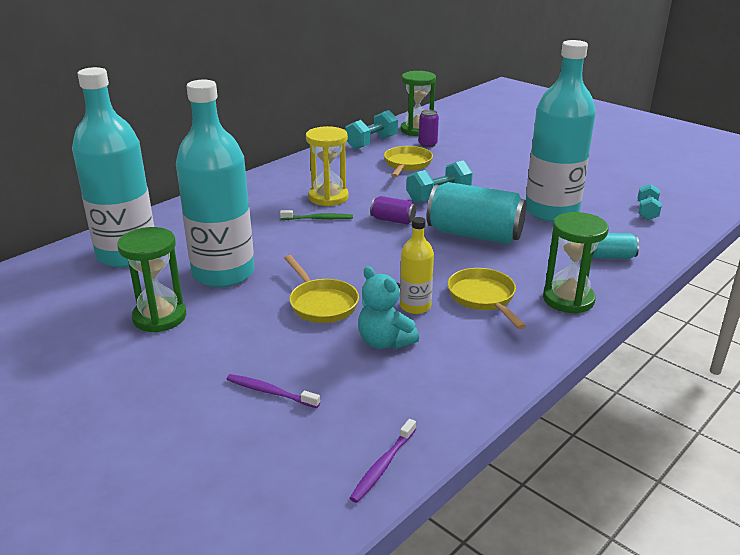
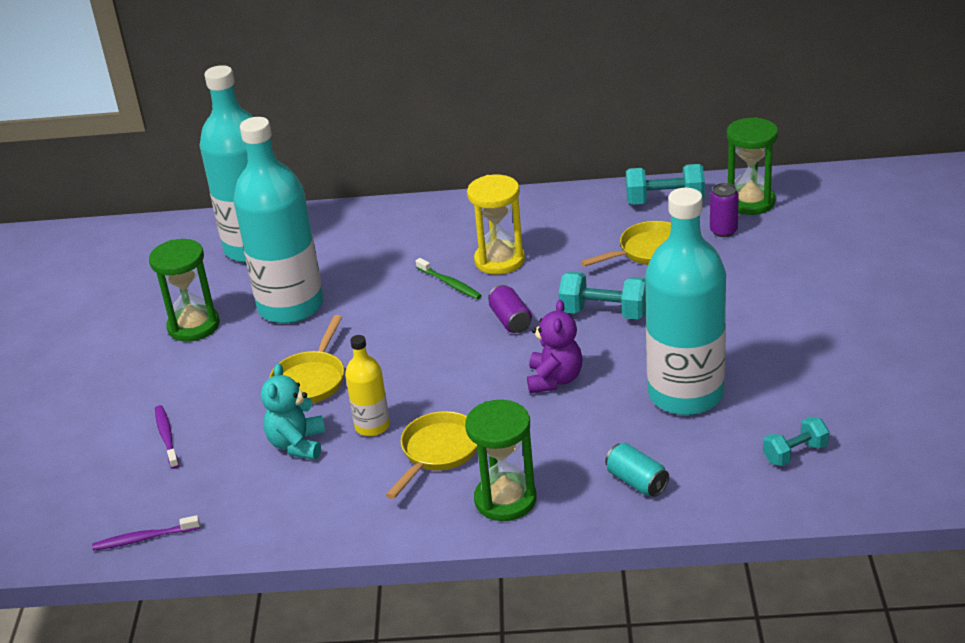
camera: 50 degrees right, 5 degrees up
(474, 234) = (554, 379): turquoise can -> purple teddy bear

